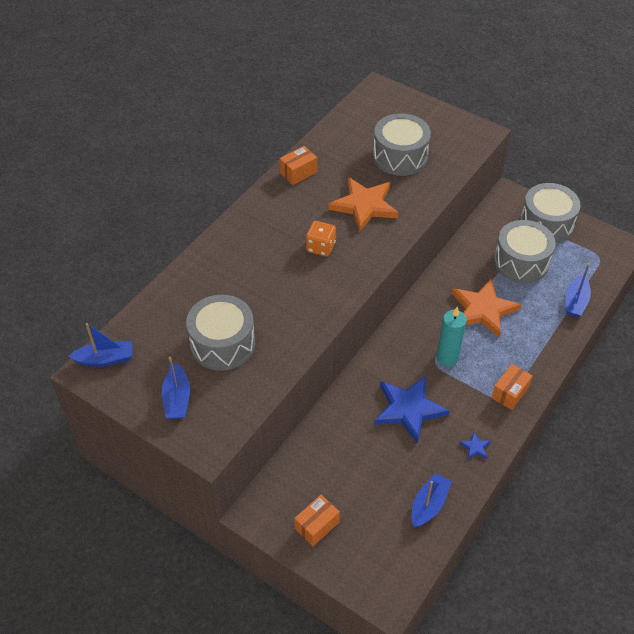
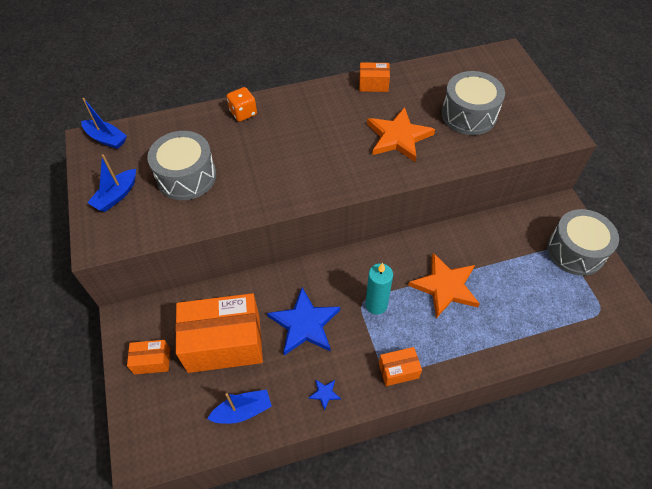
camera: 40 degrees right, 5 degrees up
(320, 247) = (330, 149): orange dice -> orange dice (243, 113)
(361, 469) = (224, 343): none -> orange box
(521, 262) = (519, 269): grey drum -> none
(575, 301) = (537, 334): blue boat -> none

